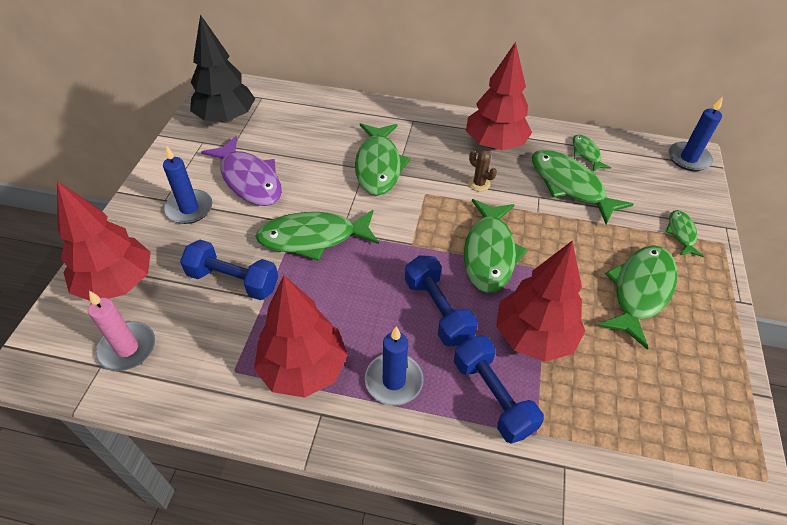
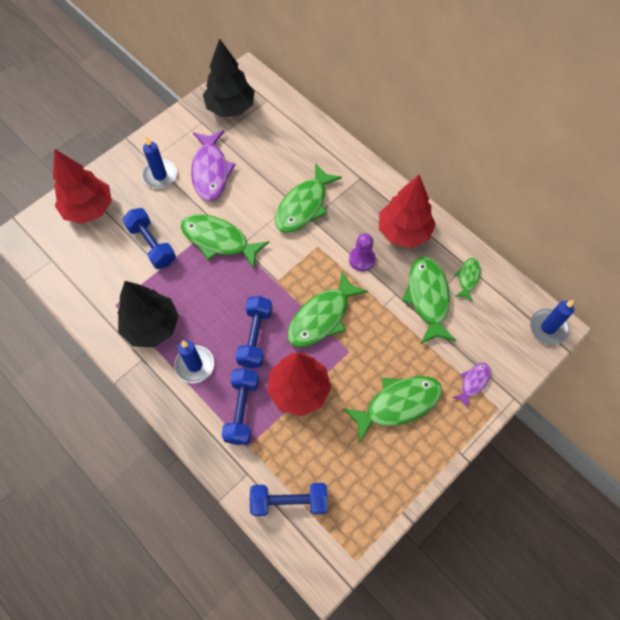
camera: 35 degrees right, 15 degrees up
(127, 348) = (70, 257): pink candle -> none
(303, 368) = (152, 326): red tree -> black tree
(479, 184) = (362, 259): brown cactus -> purple pawn
(638, 465) = (289, 501): none -> blue dumbbell
(681, 233) = (473, 382): green fish -> purple fish

